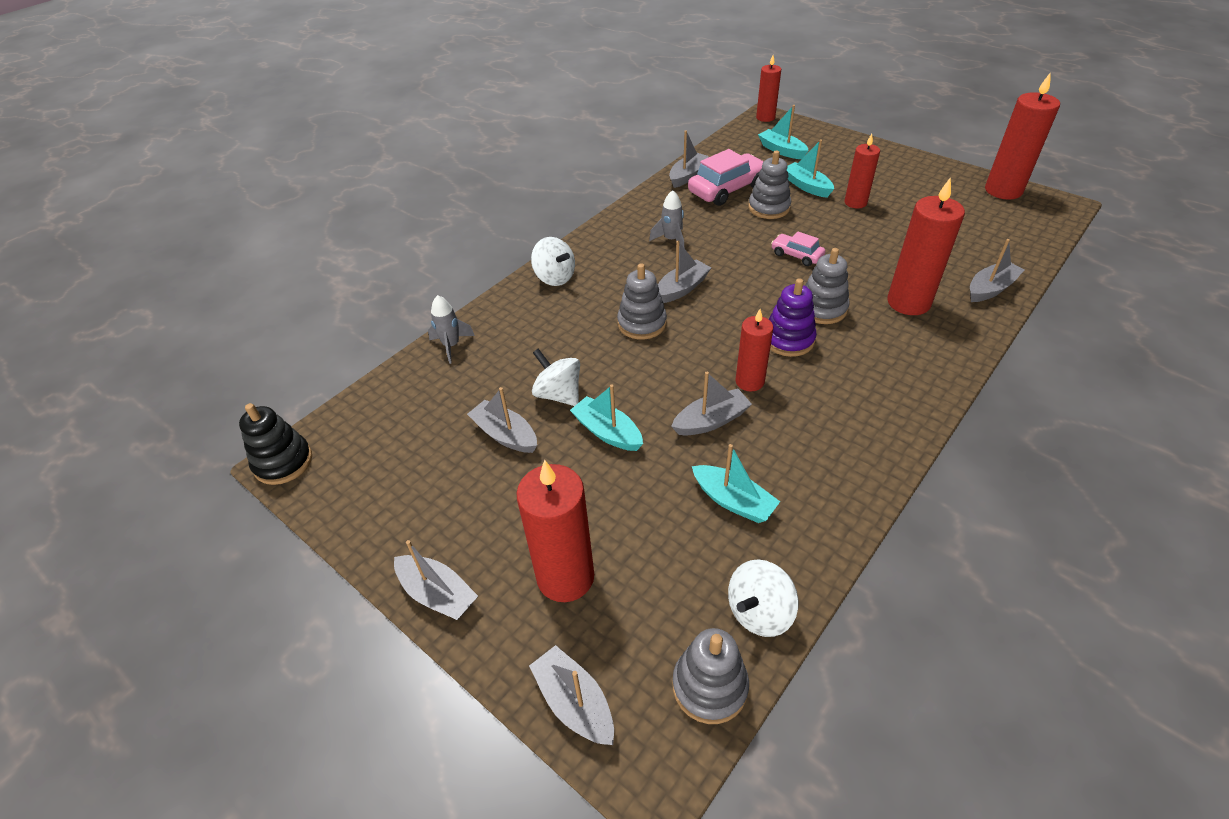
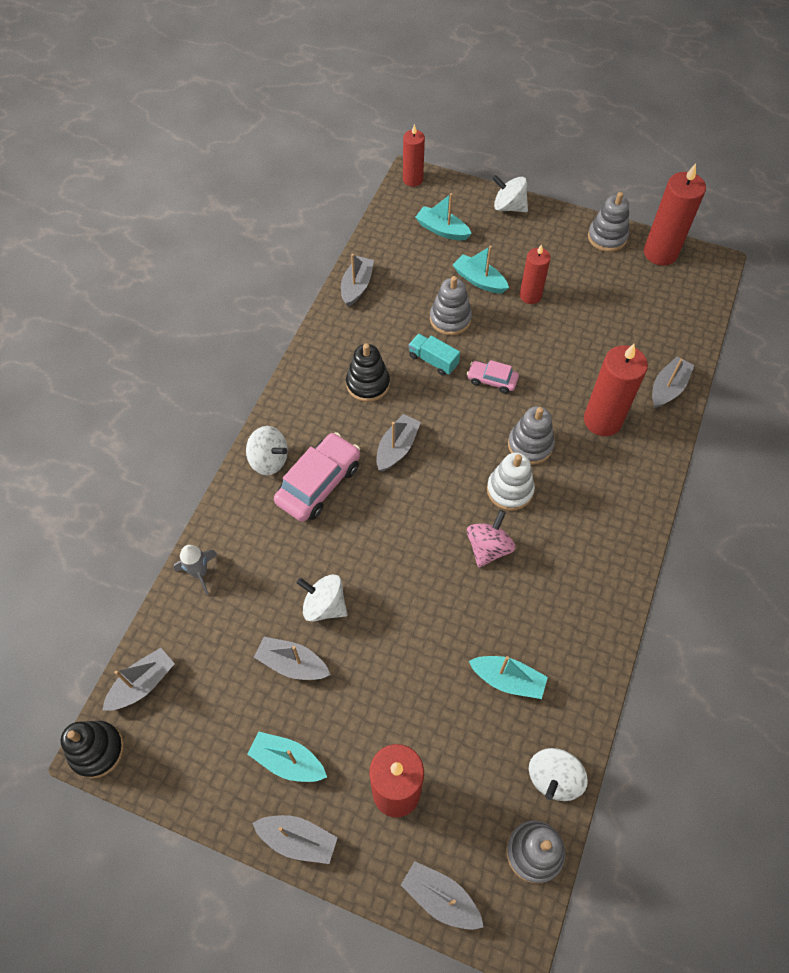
camera: 20 degrees left, 15 degrees up
(607, 432) = (382, 636): turquoise boat -> turquoise boat (288, 761)
(642, 323) = (373, 501): grey stacking toy -> grey stacking toy (607, 237)
(671, 240) = (368, 384): grey rocket -> black stacking toy
(711, 421) = (467, 600): grey boat -> grey boat (142, 684)
(727, 189) = (402, 299): pink car -> pink car (319, 483)
(741, 233) = (433, 360): none -> turquoise truck
(749, 381) = (488, 548): red candle -> pink spinning top
(788, 339) = (509, 490): purple stacking toy -> white stacking toy
(852, 143) = (508, 207): none -> white spinning top

